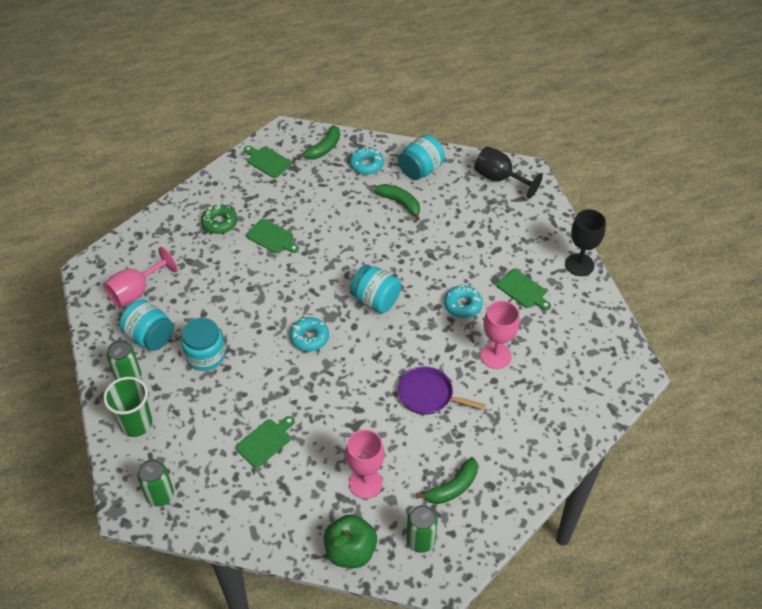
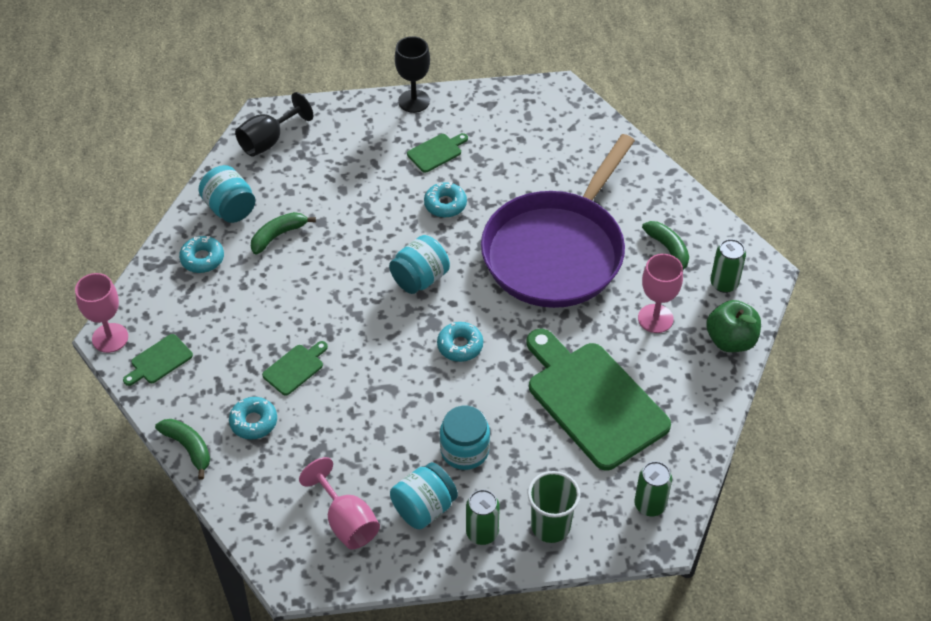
camera: 80 degrees left, 0 degrees up
(219, 223) = (253, 422): green donut -> turquoise donut
(265, 441) = (593, 400): green cutting board -> green cutting board, size x2.39
(323, 149) = (158, 299): green banana -> green banana (188, 448)
(428, 395) = (556, 252): purple pan -> purple pan, size x2.41
(496, 356) = (517, 189): pink goblet -> pink goblet (110, 338)

